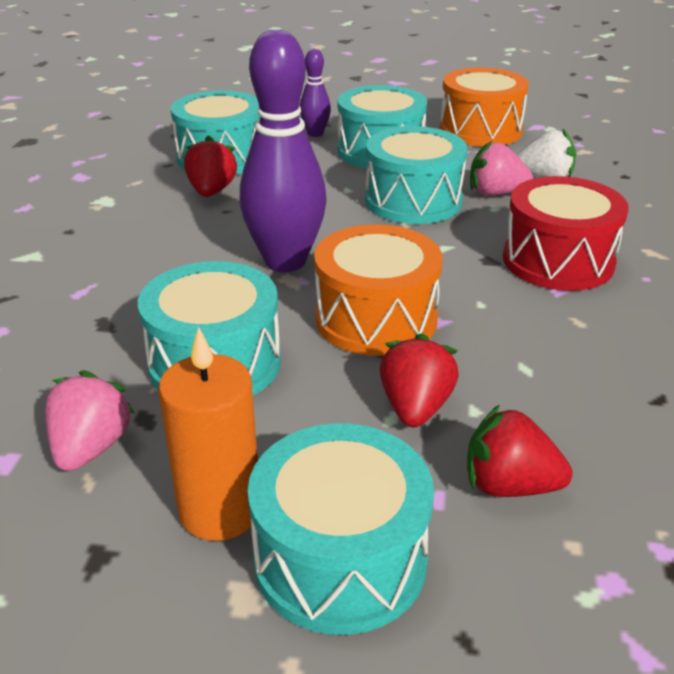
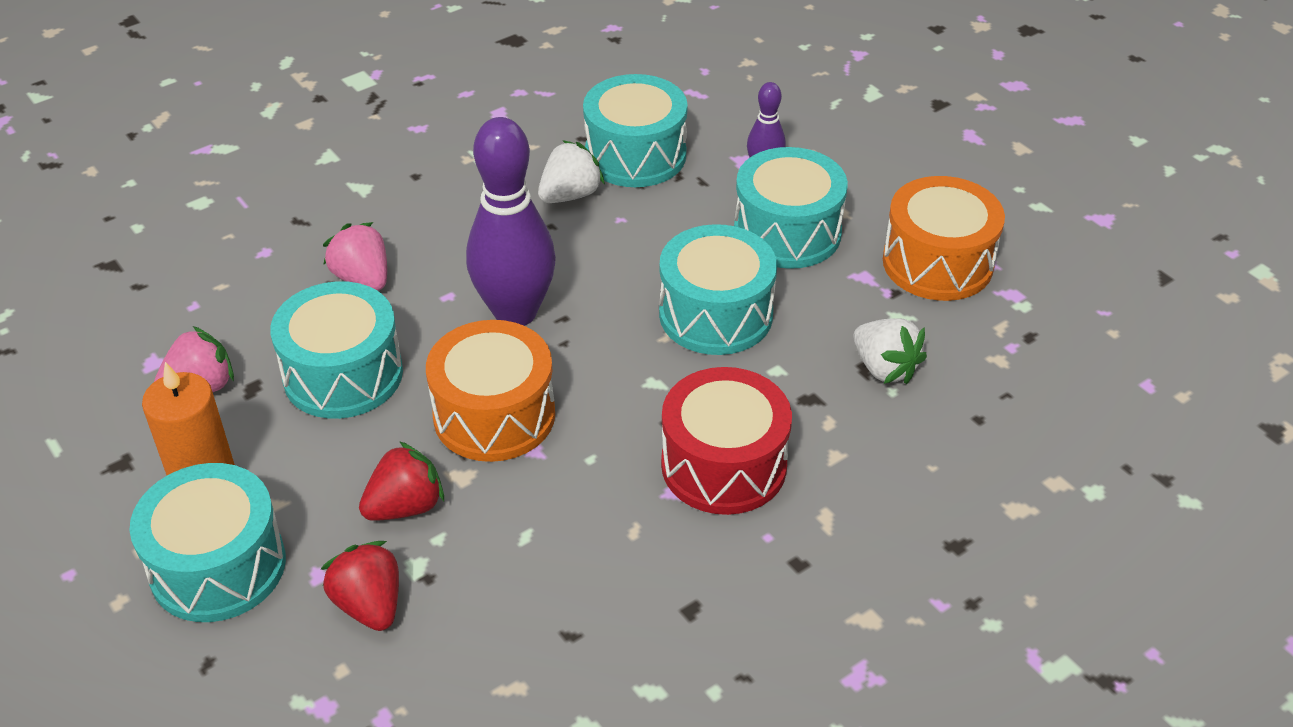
camera: 45 degrees right, 10 degrees up
(211, 191) = (570, 195): red strawberry -> white strawberry
(495, 193) = (805, 355): pink strawberry -> pink strawberry (362, 279)

